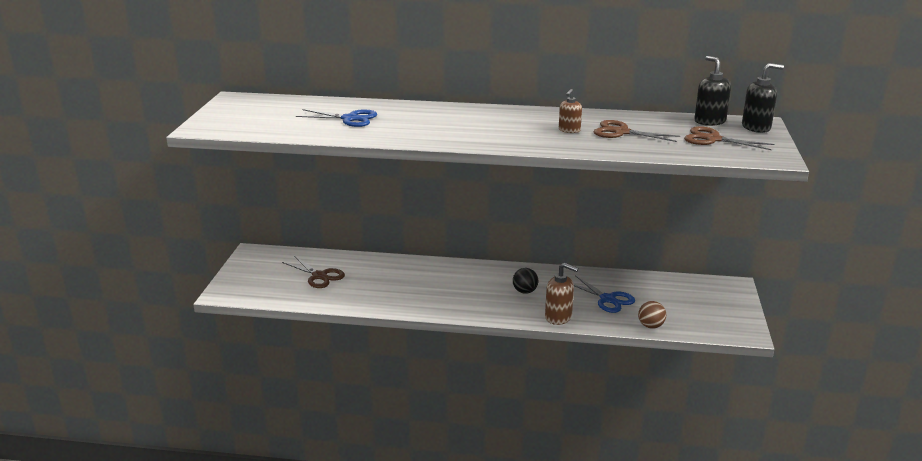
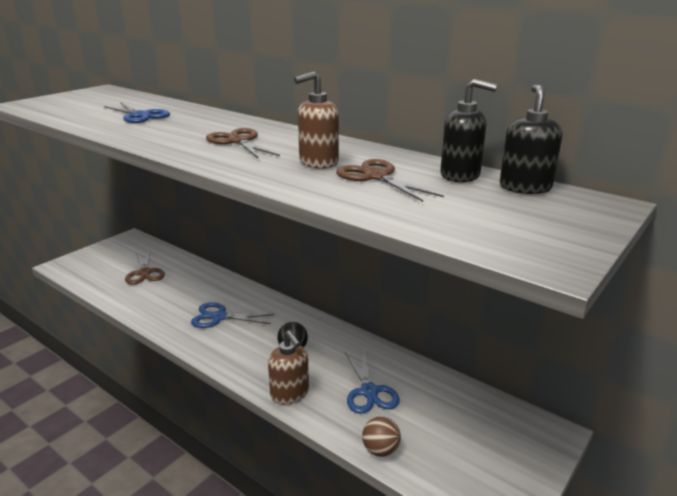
camera: 30 degrees right, 0 degrees up
(438, 288) = (219, 317): none -> blue scissors
(569, 130) = (318, 162): brown soap dispenser -> brown soap dispenser, size x1.53
(712, 139) = (488, 210): brown scissors -> brown scissors (238, 141)
(756, 127) = (588, 209): black soap dispenser -> black soap dispenser (460, 175)

